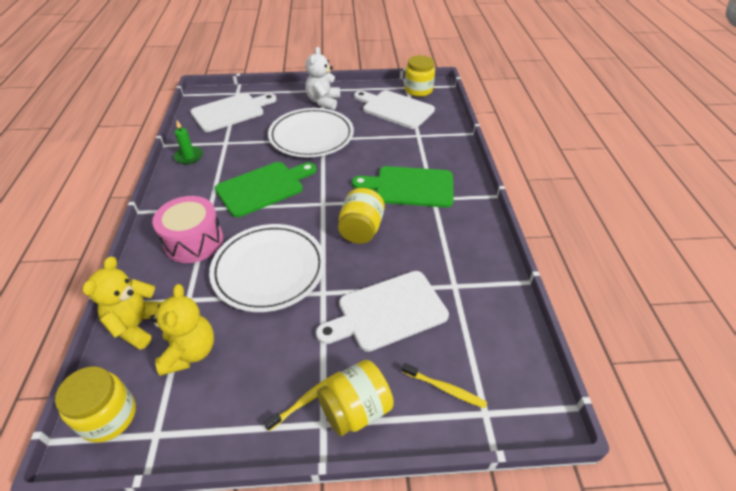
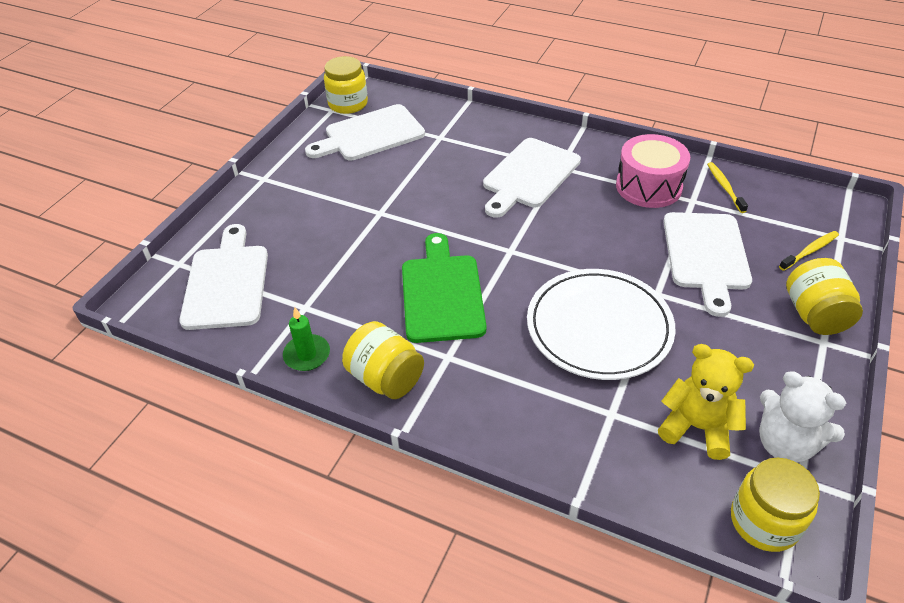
camera: 60 degrees left, 0 degrees up
(138, 325) = (632, 472): yellow teddy bear -> none
(194, 241) = (506, 387): pink drum -> pink drum (648, 186)
(307, 399) = (793, 345): yellow toothbrush -> yellow toothbrush (725, 187)
(311, 136) = (365, 220): white plate -> none
(323, 101) = (294, 186): white teddy bear -> white teddy bear (785, 443)
(361, 230) = (576, 235): yellow jar -> yellow jar (385, 378)
(410, 187) = (529, 176): green cutting board -> white cutting board

